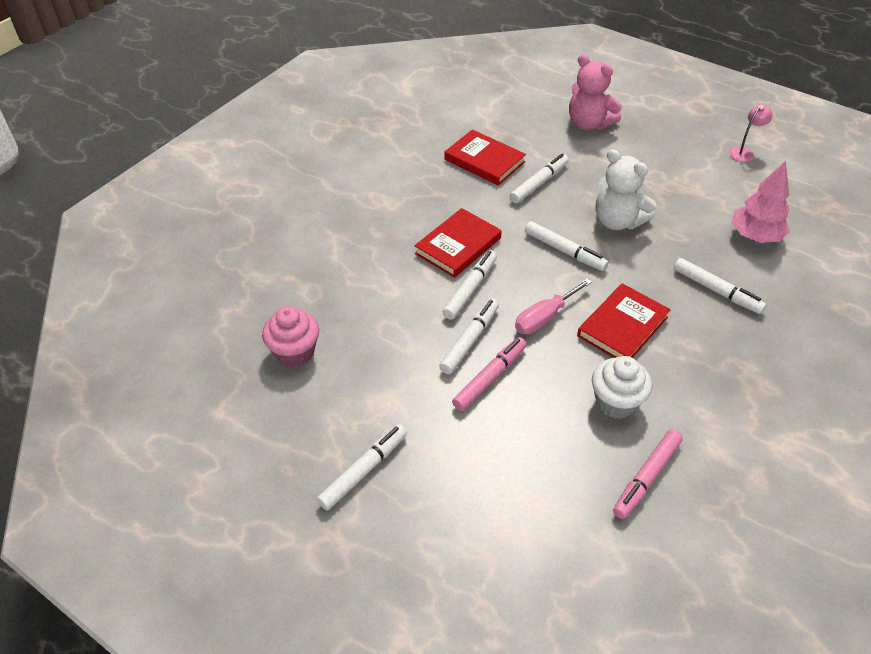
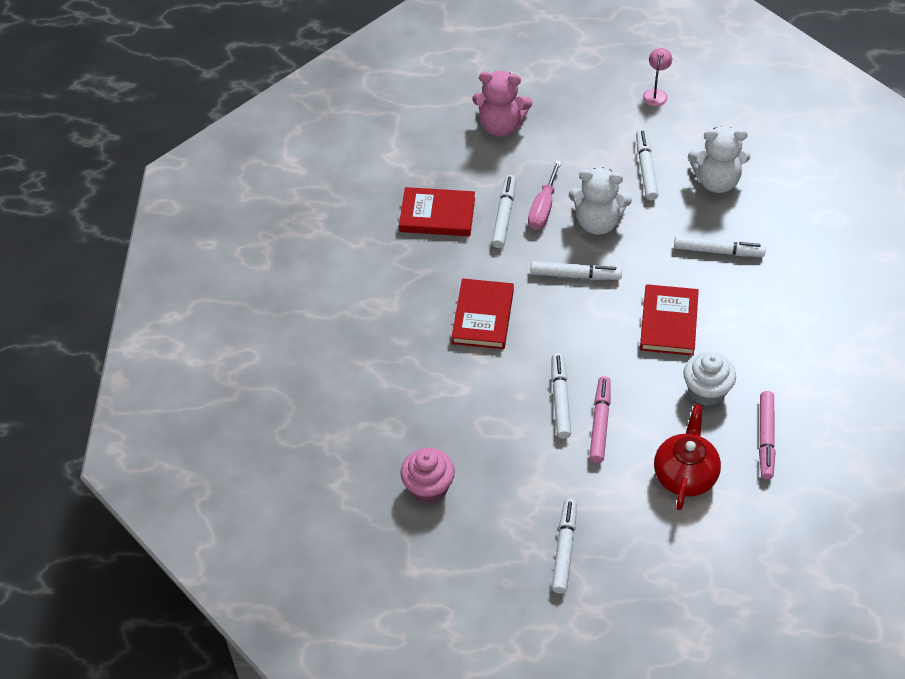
camera: 30 degrees left, 5 degrees up
(470, 289) = (525, 353): white marker -> white marker (646, 169)
(536, 467) = (685, 474): none -> red teapot
(544, 317) = (603, 347): pink screwdriver -> pink screwdriver (543, 208)
(755, 236) = (716, 181): pink tree -> white teddy bear

